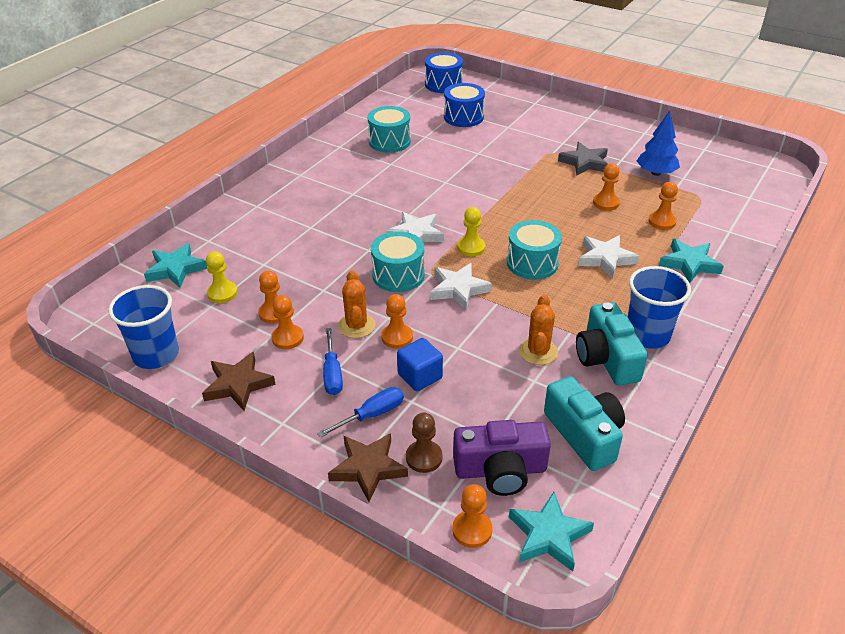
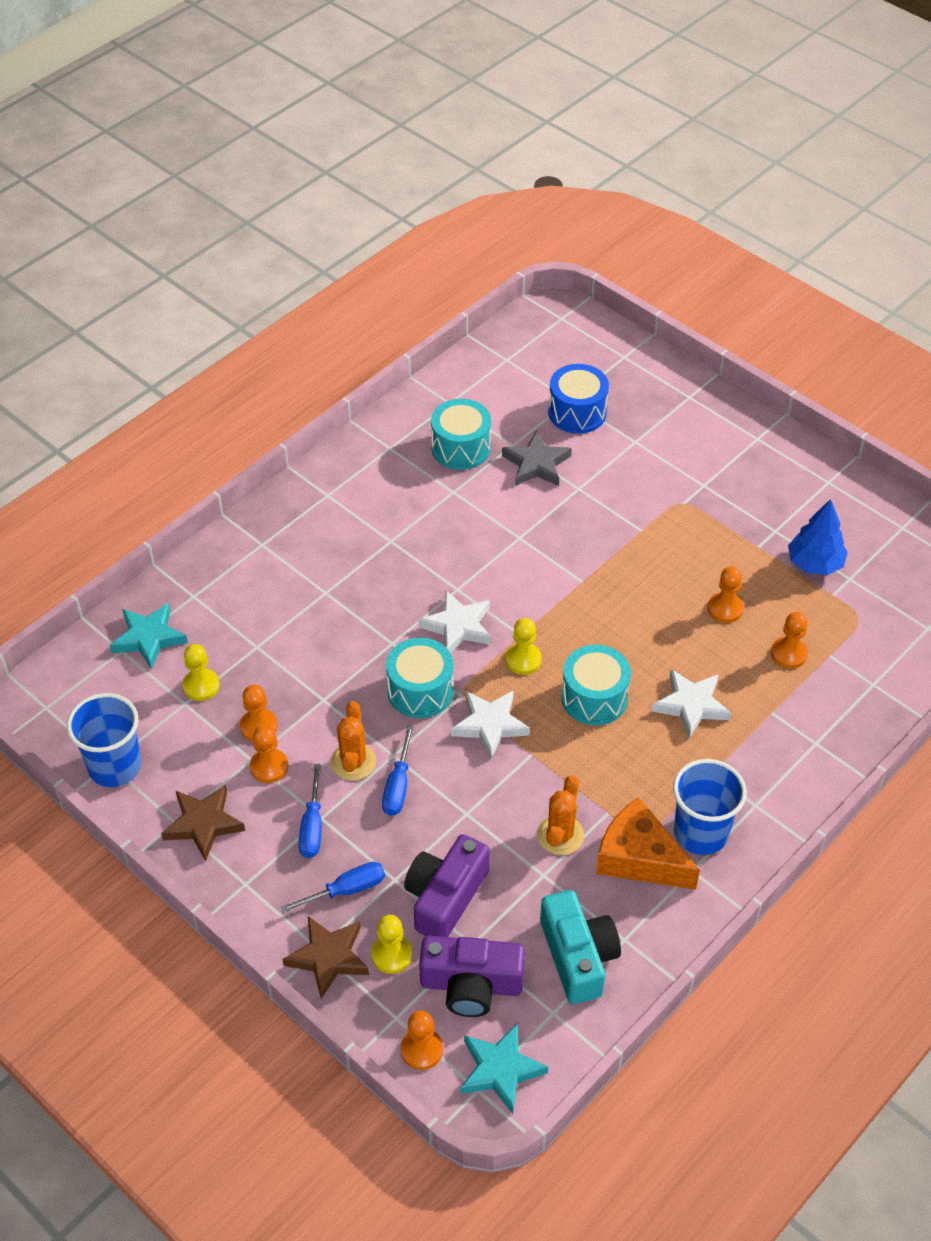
camera: 10 degrees right, 10 degrees up
(397, 337) = (398, 786): orange pawn -> blue screwdriver
(420, 376) = (412, 847): blue cube -> none
(424, 457) = (391, 955): brown pawn -> yellow pawn
(443, 84) = (565, 338): blue drum -> none
(458, 408) = (445, 897): none -> purple camera
(584, 162) = (721, 529): grey star -> grey star (536, 464)
(606, 358) = (639, 858): turquoise camera -> orange cheese
(689, 263) = (797, 730): turquoise star -> none

